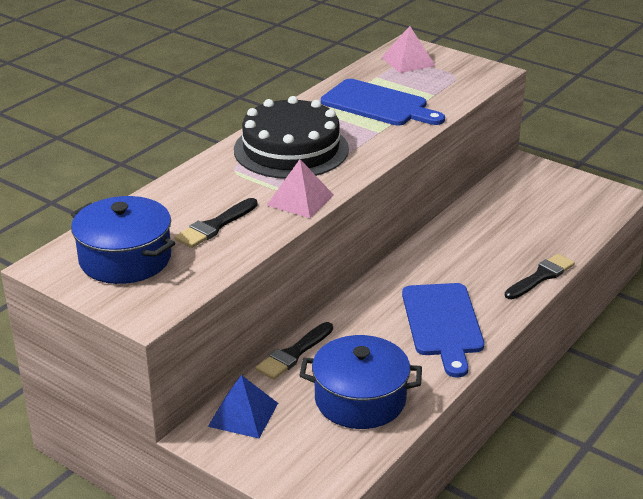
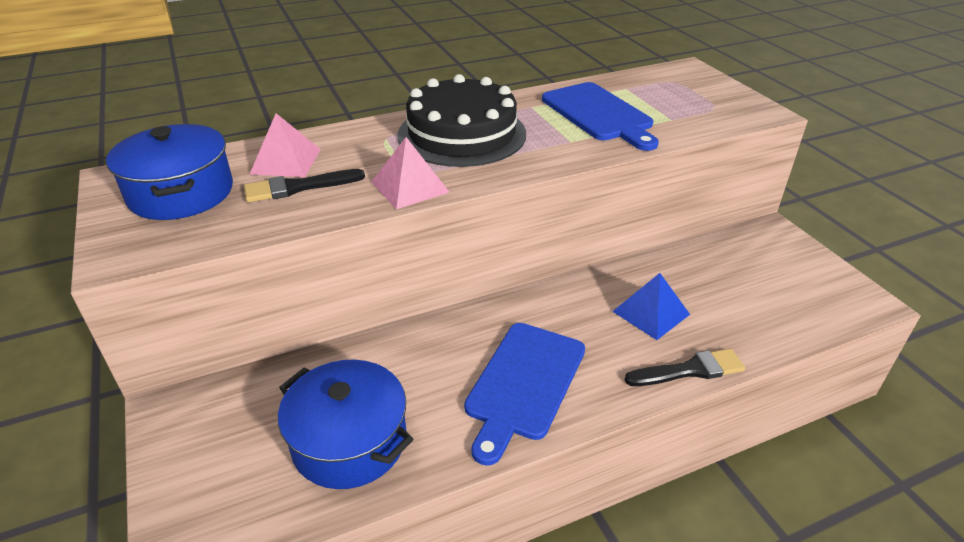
camera: 30 degrees right, 5 degrees up
(243, 414) = (225, 403): blue pyramid -> blue pyramid (651, 312)
(294, 353) = (341, 354): black brush -> none
(408, 61) = (674, 81): pink pyramid -> pink pyramid (286, 161)

